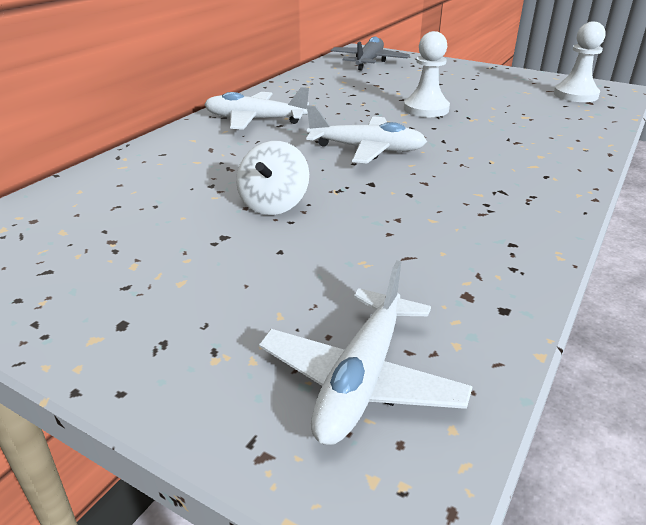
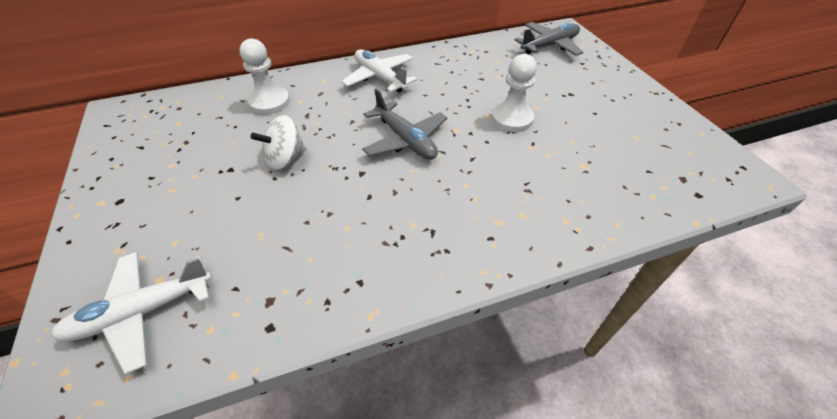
camera: 40 degrees right, 15 degrees up
(367, 149) = (405, 140): white plane -> grey plane
(575, 95) = (683, 163): white pawn -> white pawn (269, 102)

